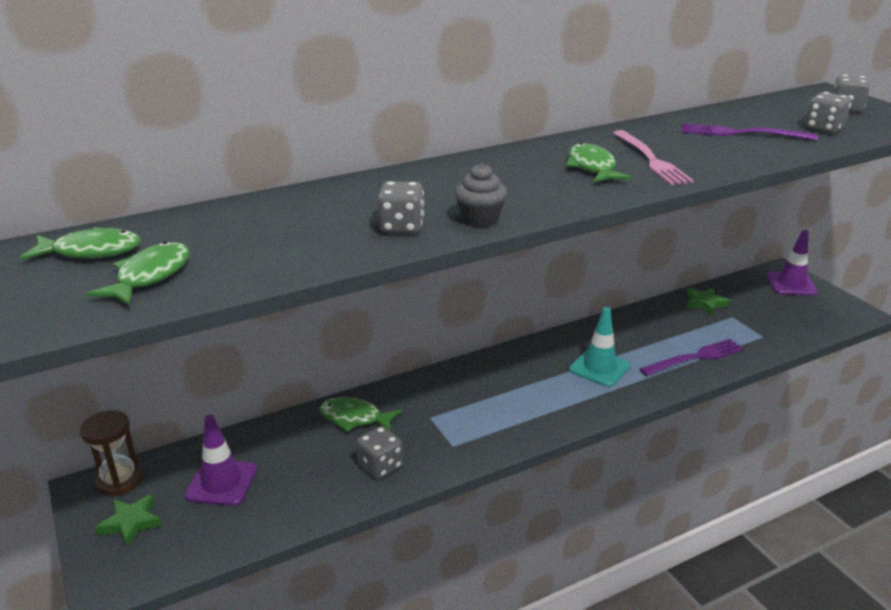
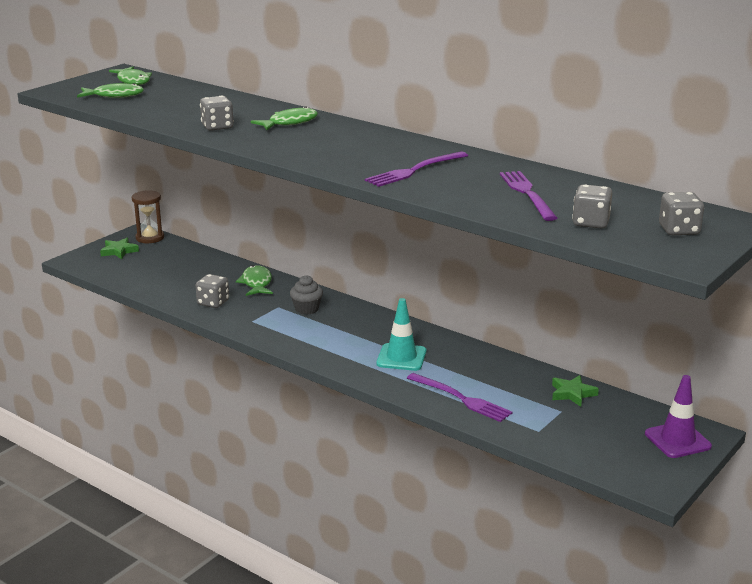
camera: 65 degrees right, 5 degrees down
(221, 482) = (165, 263): purple traffic cone -> none
(480, 219) = (247, 141): grey cupcake -> grey cupcake (306, 309)
(592, 167) = (375, 156): green fish -> green fish (289, 123)
(651, 160) = (414, 170): pink fork -> purple fork

